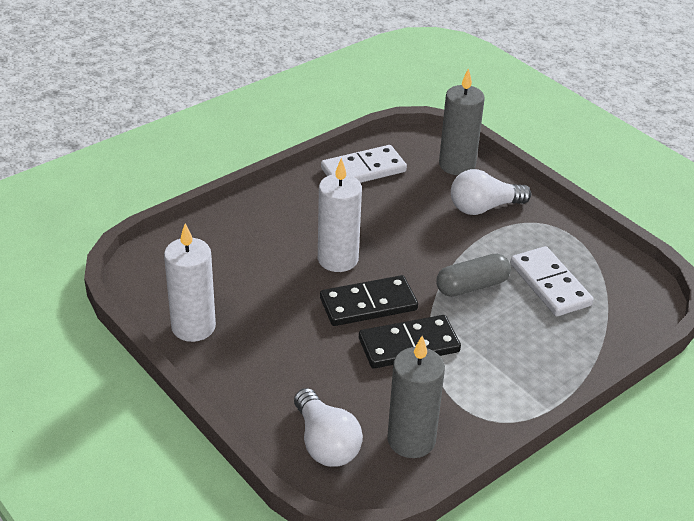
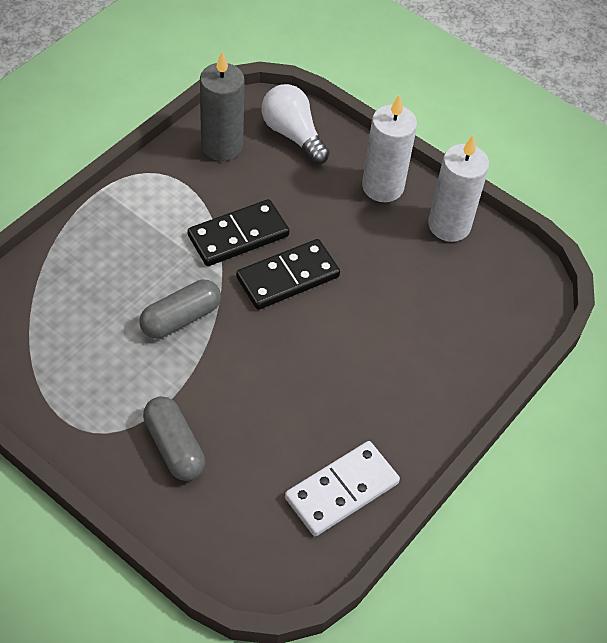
camera: 165 degrees right, 15 degrees up
(338, 259) = (335, 331): white candle -> white candle (382, 187)
(457, 165) = (216, 527): grey candle -> none
(484, 207) = (174, 446): white light bulb -> grey capsule
(550, 284) = (93, 334): white domino -> none

